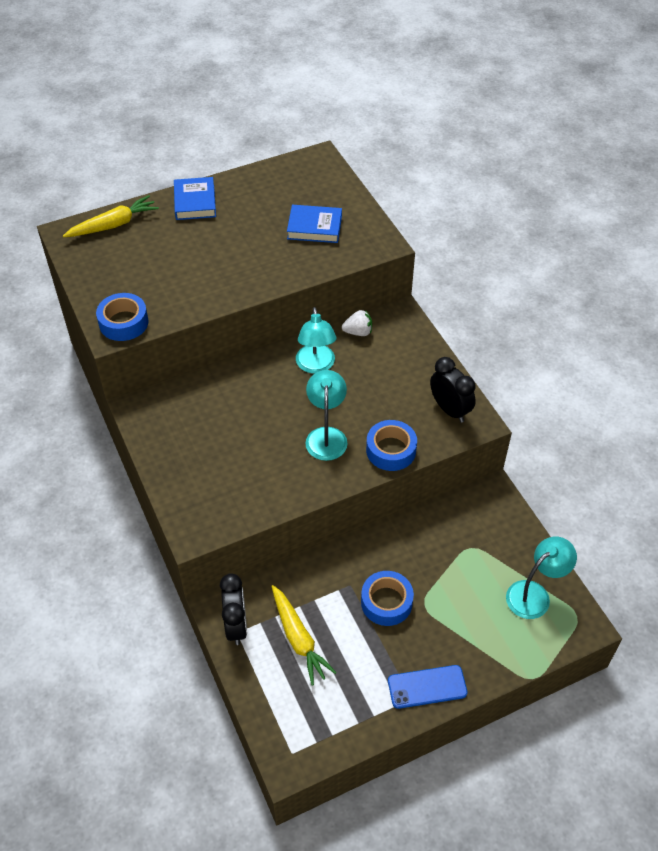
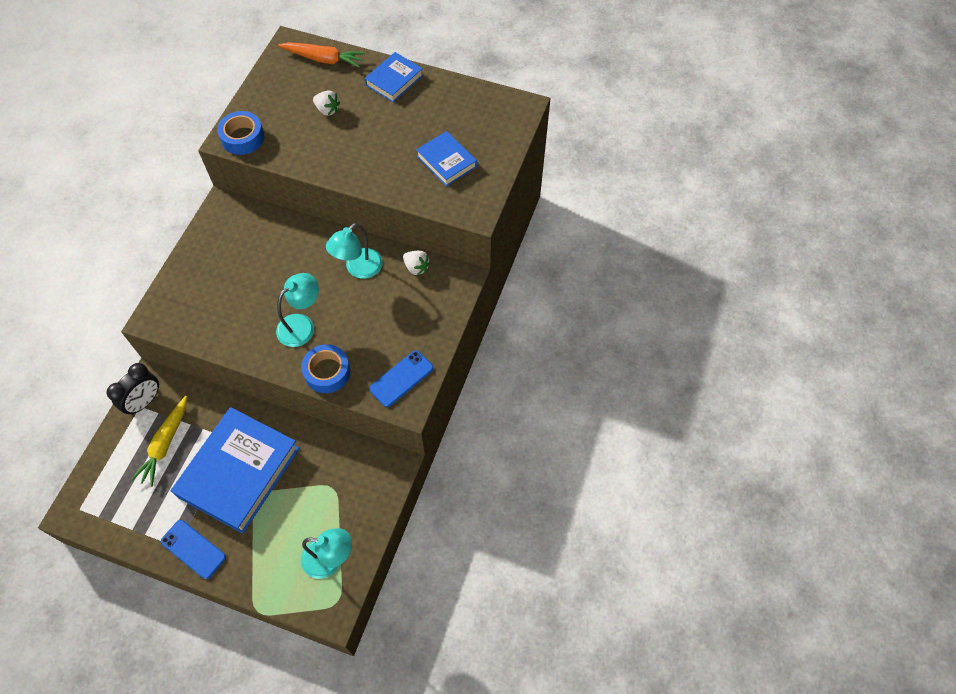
camera: 45 degrees right, 10 degrees up
(113, 225) = (323, 59): yellow carrot -> orange carrot
(169, 256) = (327, 110): none -> white strawberry
(386, 602) = (239, 472): blue tape -> blue book
(449, 410) = (401, 378): black clock -> blue phone

